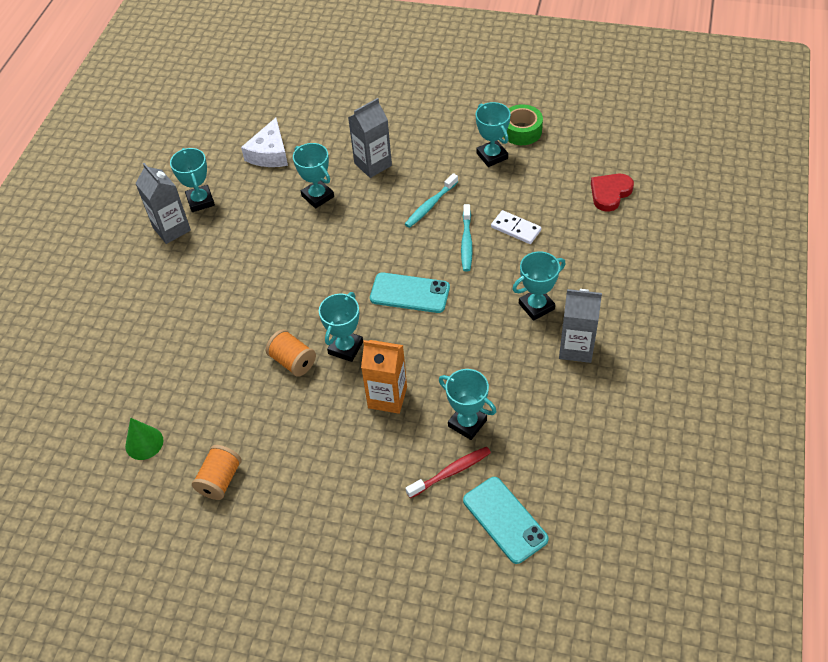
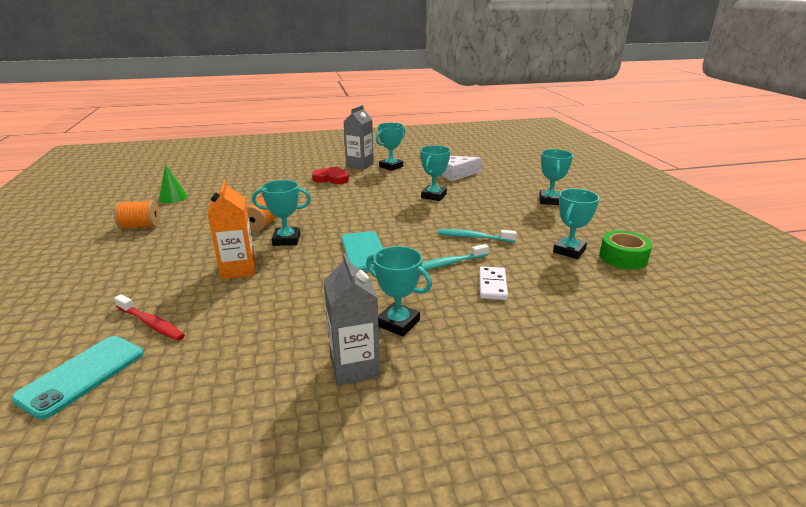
camera: 60 degrees right, 25 degrees down
(373, 164) = (489, 206): grey carton -> none
(467, 423) = (217, 318): turquoise trophy -> turquoise trophy (550, 200)
(610, 193) = (617, 334): red heart -> red heart (331, 178)

